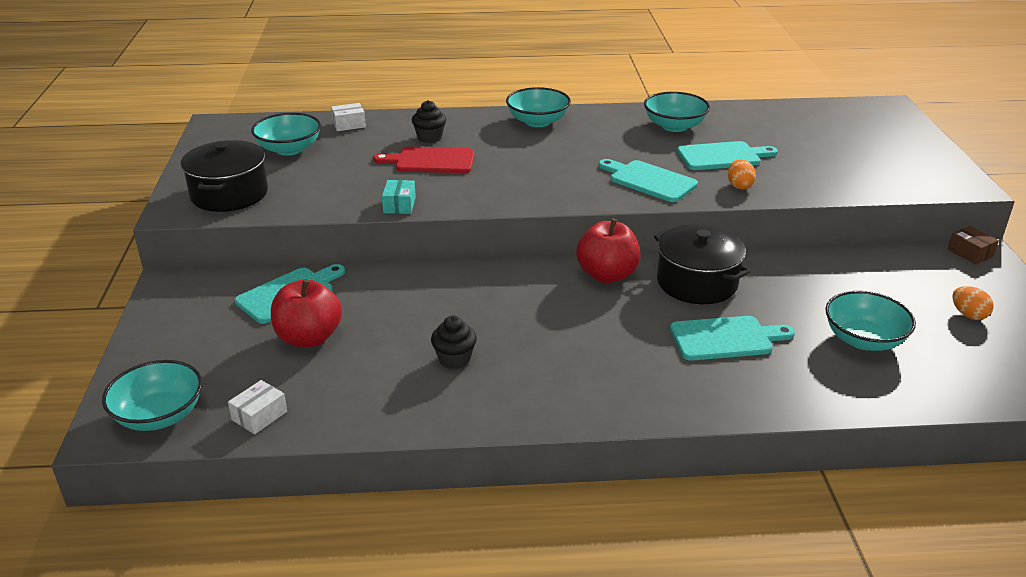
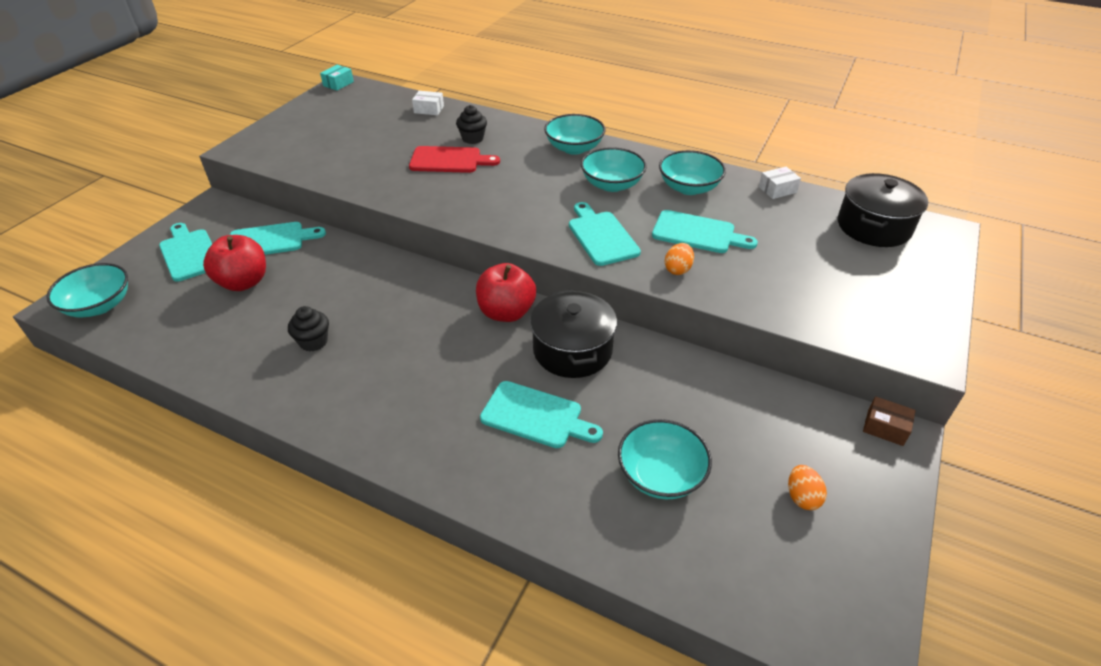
camera: 30 degrees right, 10 degrees up
(206, 334) = (189, 253): none -> turquoise cutting board
(229, 194) = (284, 146): black pot -> black pot (873, 226)
(259, 416) = (149, 332): white box -> white box (777, 190)
(289, 149) = (364, 119): turquoise bowl -> turquoise bowl (612, 184)
(399, 205) = (382, 193): turquoise box -> turquoise box (338, 84)
(430, 161) = (449, 160): red cutting board -> red cutting board turned 150 degrees clockwise
(970, 253) = (885, 427): brown box -> brown box turned 60 degrees counterclockwise

